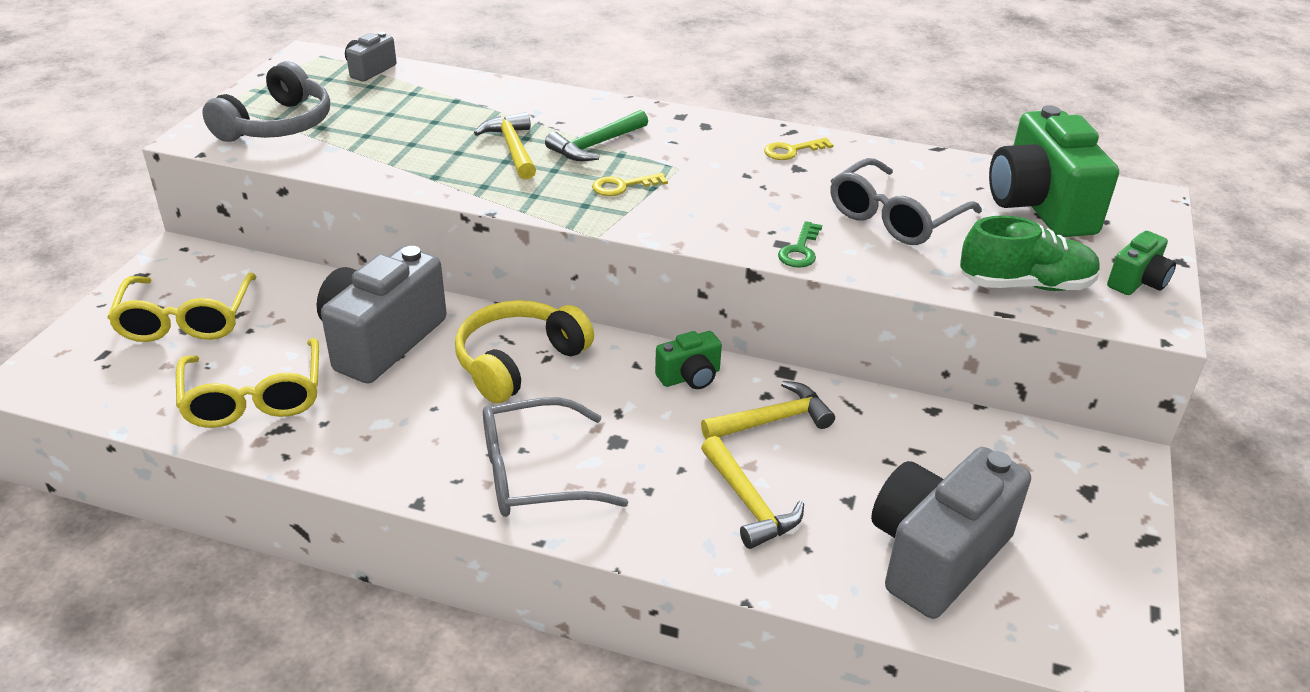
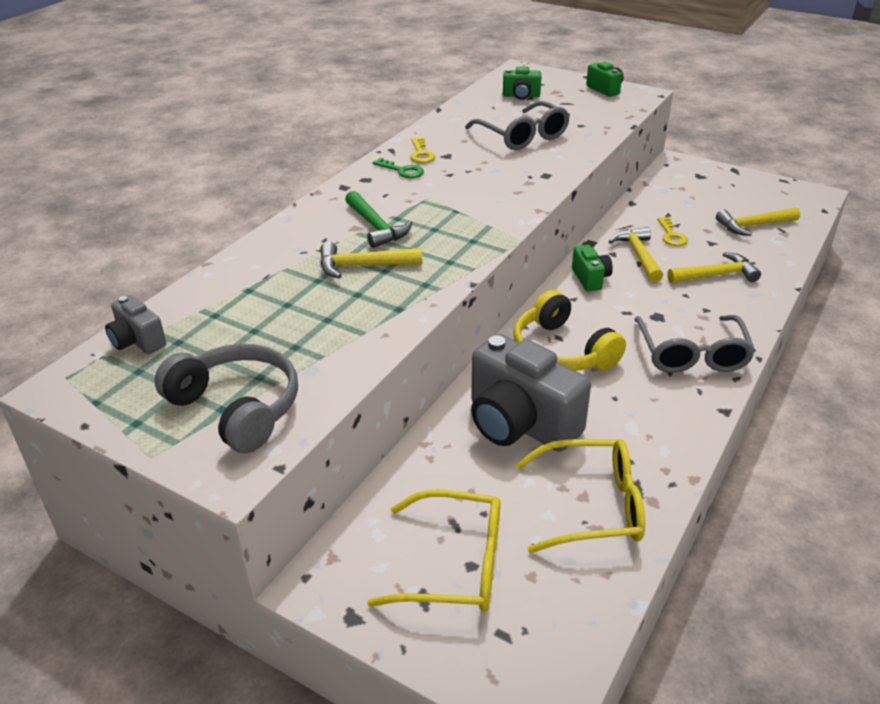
camera: 75 degrees left, 0 degrees up
(623, 186) = (449, 222): yellow key -> yellow key (671, 235)
(800, 250) = (556, 170): green key -> green key (402, 171)
(936, 555) = (753, 225): grey camera -> yellow hammer
(1025, 285) = (605, 115): green shoe -> none
(1039, 206) = (521, 96): green camera -> green camera, size x0.48

